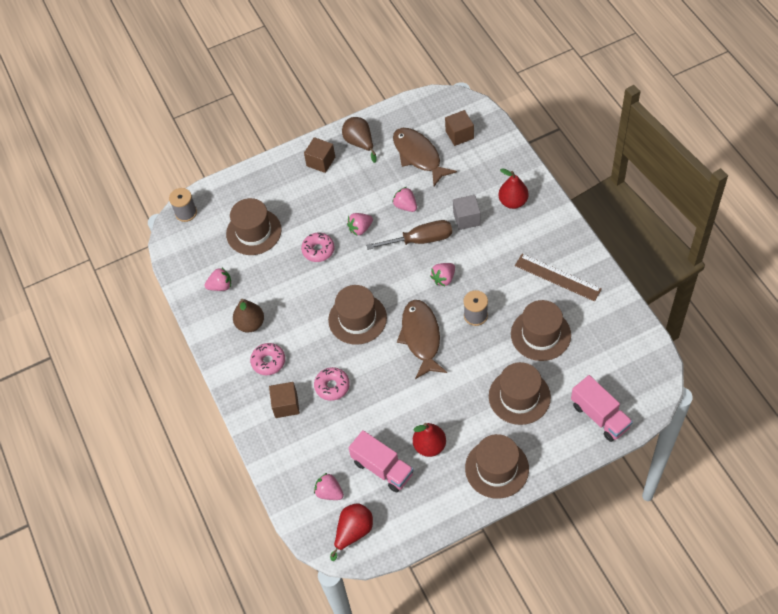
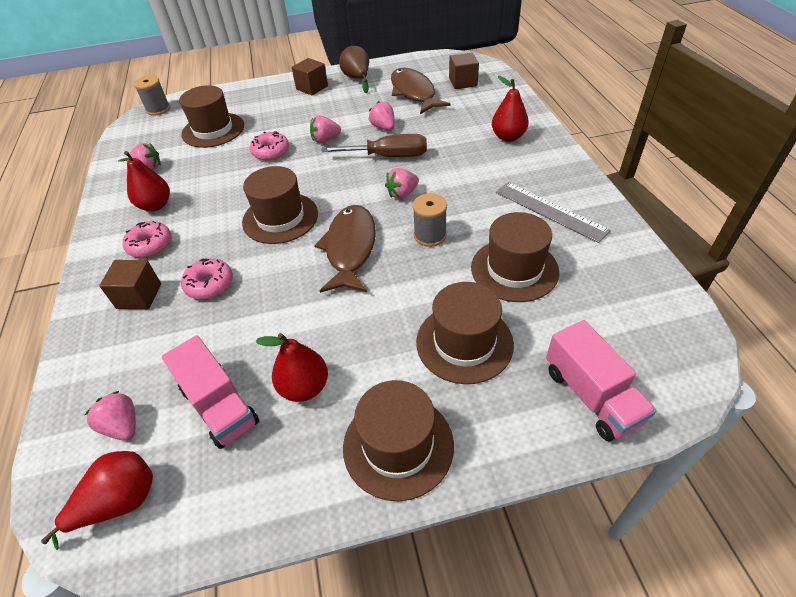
camera: 10 degrees right, 10 degrees down
(250, 324) = (155, 205): brown pear -> red pear
(466, 219) = (449, 145): grey cube -> none
(557, 277) = (550, 211): brown ruler -> grey ruler

